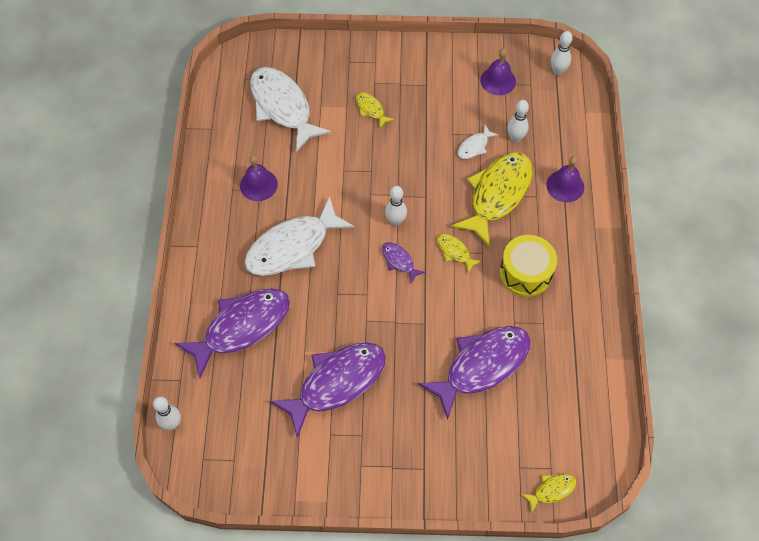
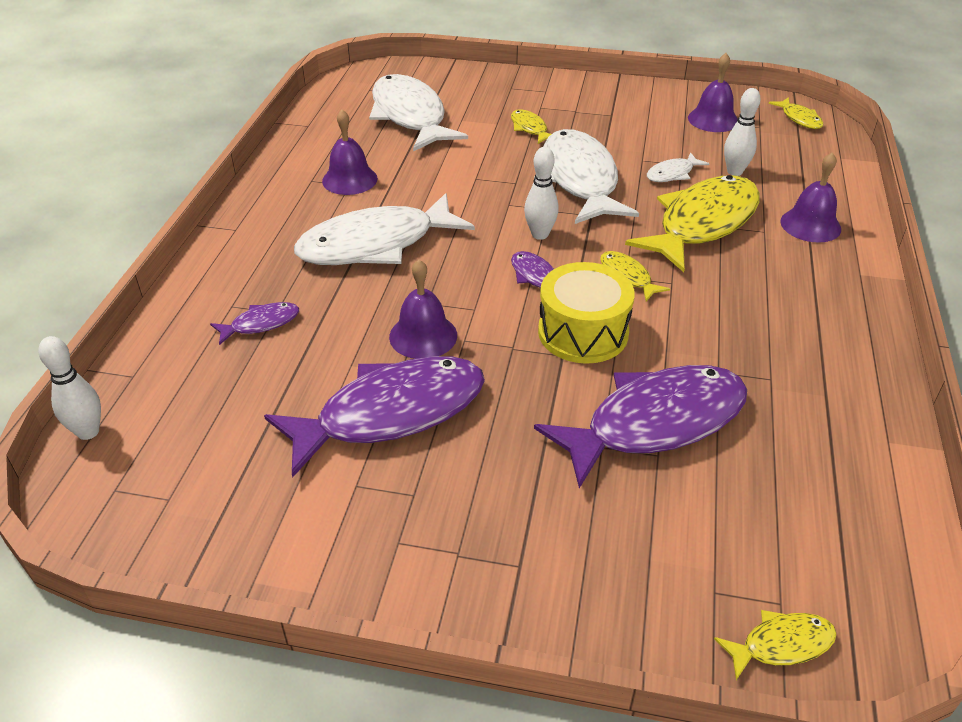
camera: 10 degrees right, 20 degrees down
(242, 327) = (261, 324): purple fish -> purple fish, size x0.44
(341, 321) = (423, 336): none -> purple bell
(413, 161) = (579, 179): none -> white fish
(525, 273) = (742, 313): yellow drum -> yellow drum (583, 332)
(557, 71) = (799, 119): white bowling pin -> yellow fish

